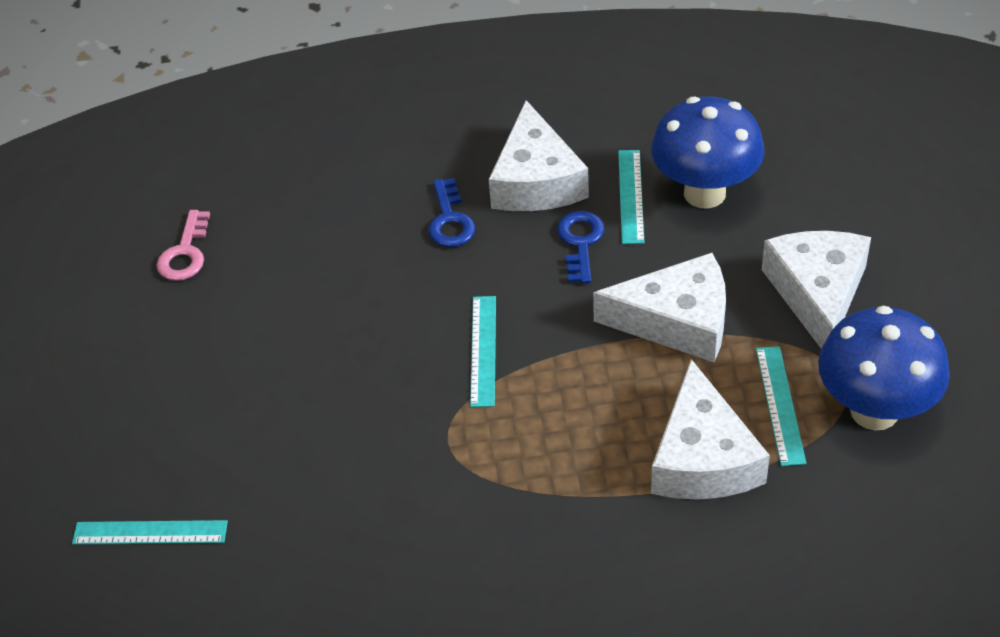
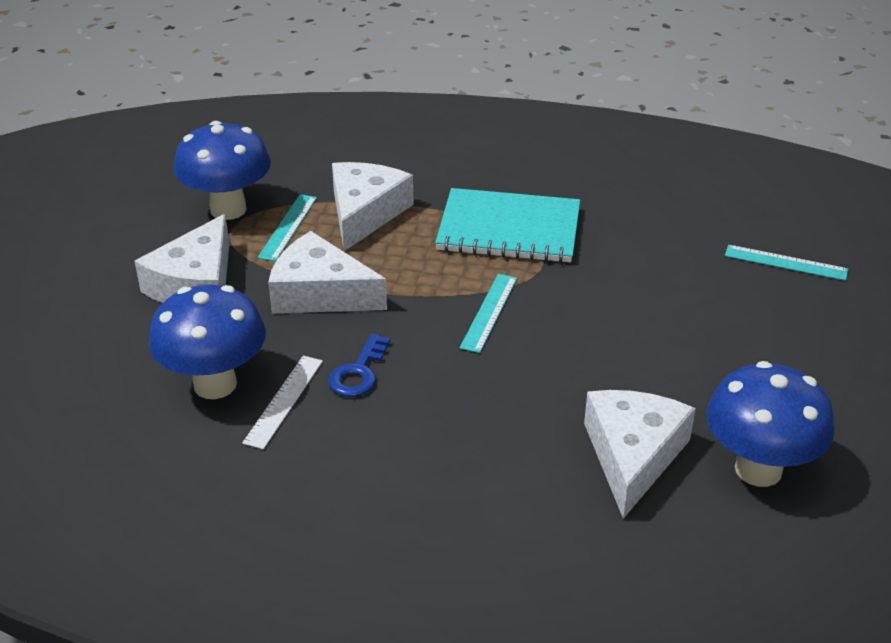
camera: 165 degrees left, 10 degrees down
(185, 253) = (758, 469): pink key -> blue mushroom
(450, 220) = (471, 426): blue key -> none
(509, 485) = (509, 229): none -> turquoise notebook
(536, 180) = (365, 443): white cheese -> white cheese (632, 456)
(631, 196) = (284, 401): turquoise ruler -> white ruler

